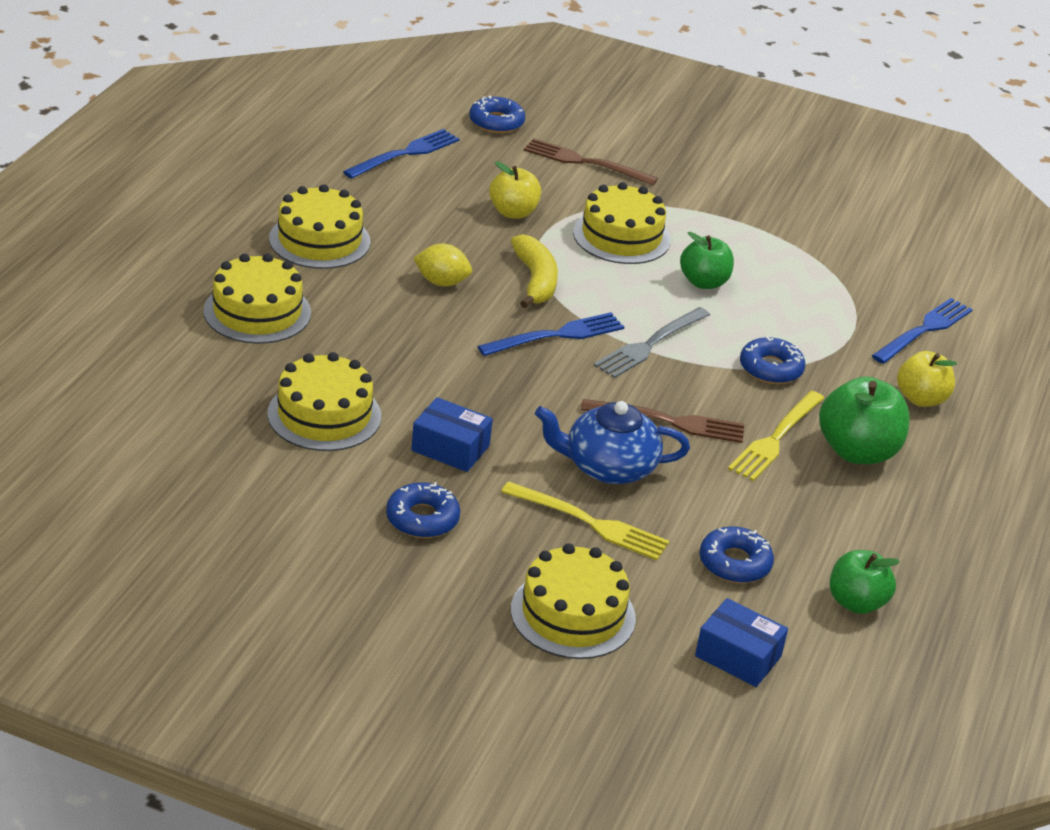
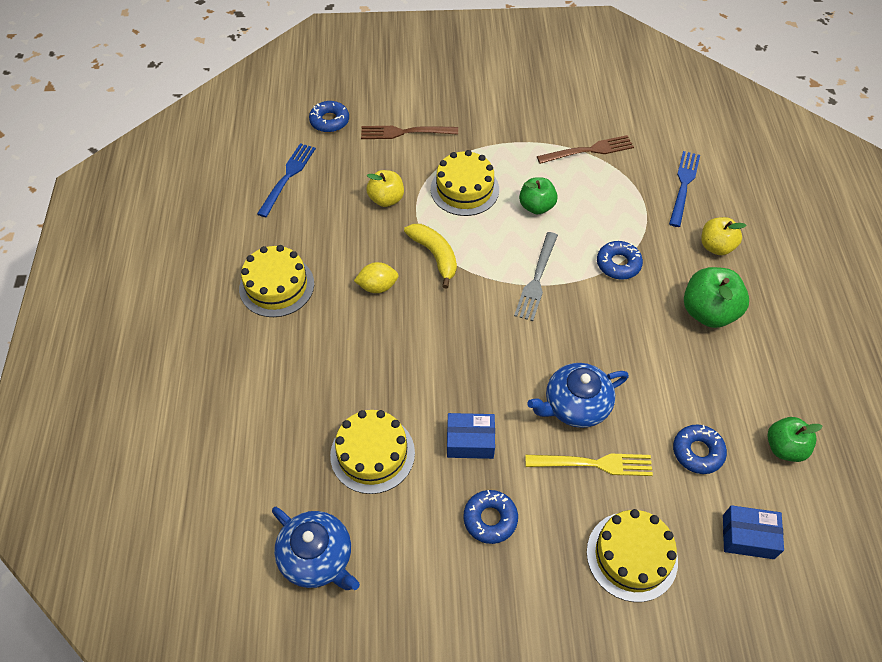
camera: 20 degrees left, 20 degrees up
(195, 472) = (317, 557): none -> blue teapot
(257, 312) = (273, 376): yellow cake -> none
(557, 335) = (476, 299): blue fork -> none
(670, 422) = (588, 343): brown fork -> brown fork (589, 150)
(775, 439) = (657, 326): yellow fork -> none

